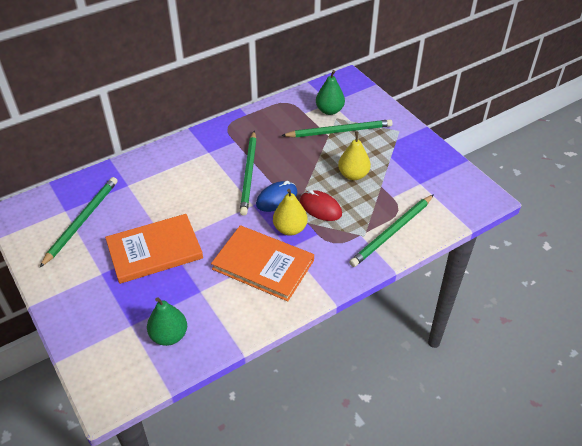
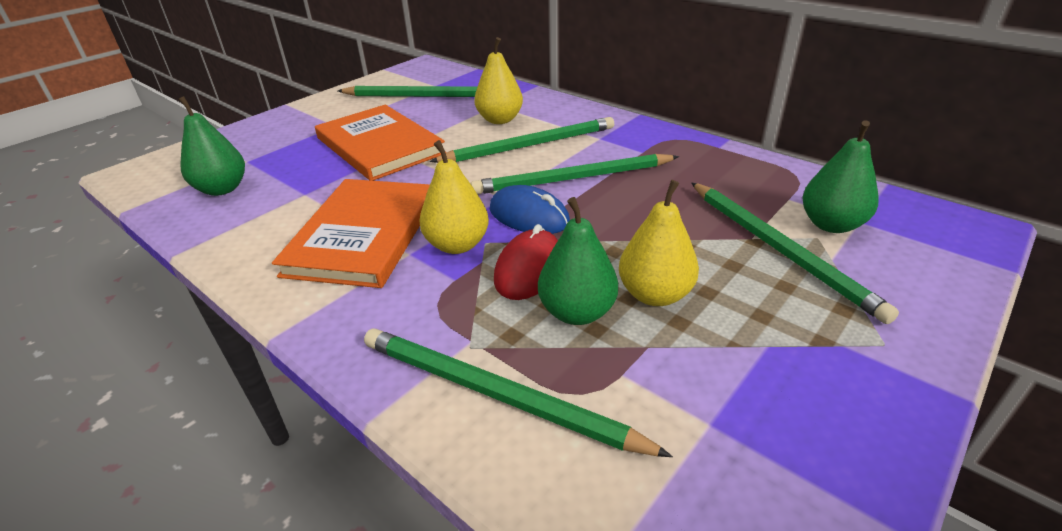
camera: 75 degrees right, 10 degrees down
(154, 187) = (500, 120): none -> yellow pear
(200, 182) = (530, 145): none -> green pencil
(355, 200) = (577, 312): none -> green pear

